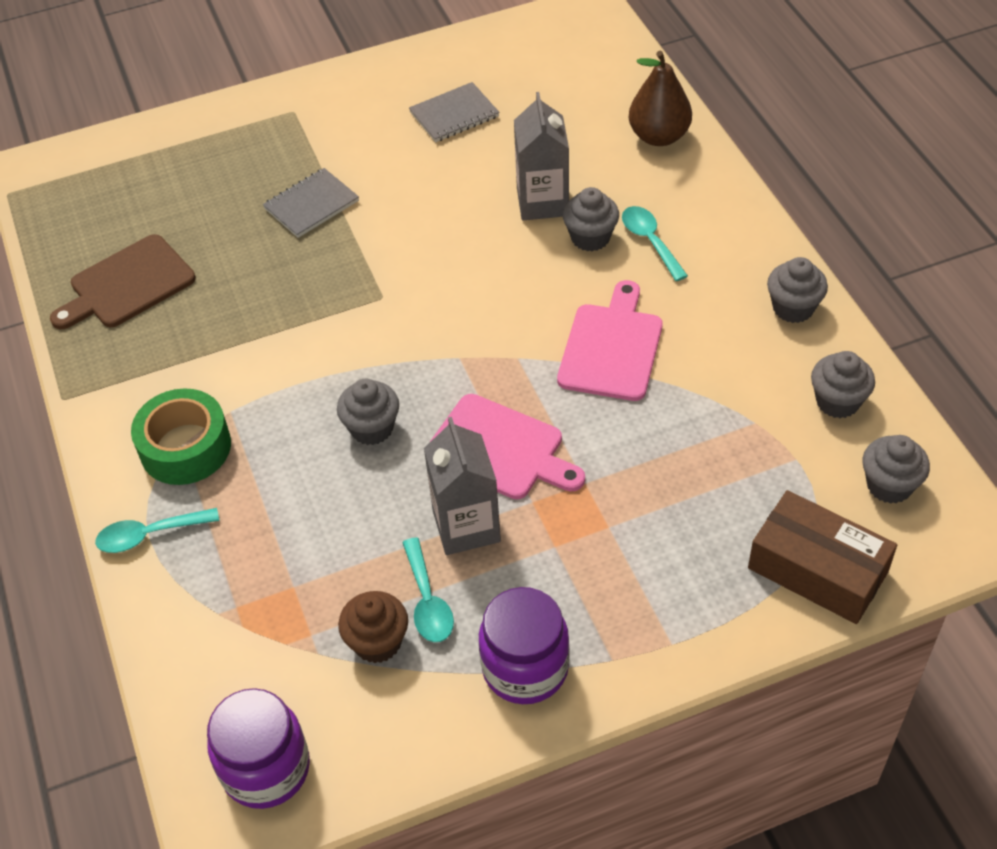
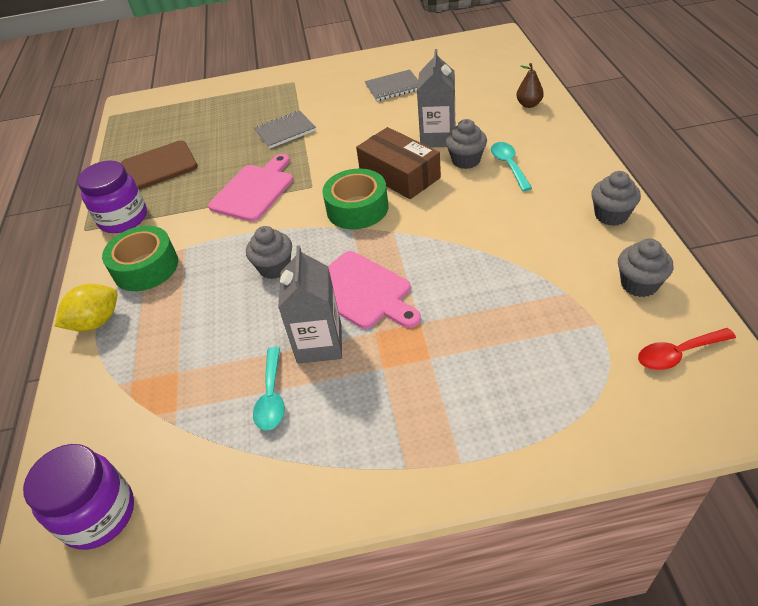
camera: 15 degrees right, 5 degrees down
(149, 535) = (96, 322): turquoise spoon -> yellow lemon
(377, 642) = (222, 423): brown cupcake -> none
(458, 327) = (357, 208): none -> green tape
(525, 668) = (331, 463): purple jar -> purple jar (123, 219)
(611, 347) = (464, 230): pink cutting board -> pink cutting board (254, 190)
(659, 136) = (529, 104): brown pear -> brown pear, size x0.60
(818, 569) = (603, 416): brown box -> brown box (399, 174)
(889, 485) = (677, 354): grey cupcake -> red spoon

